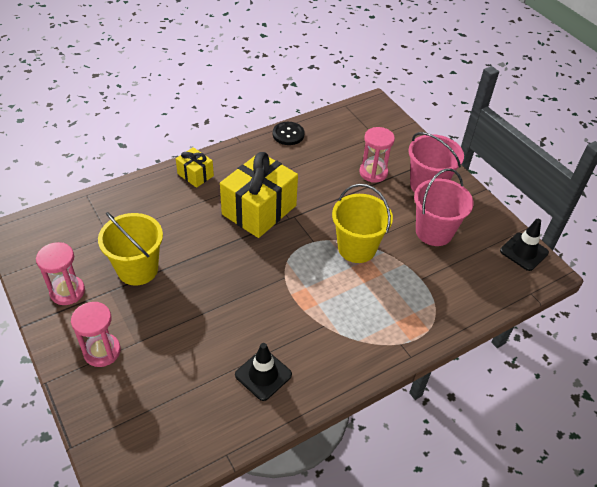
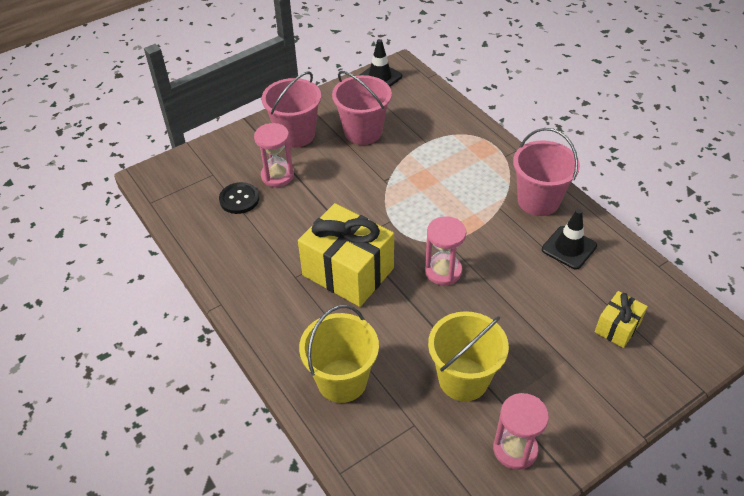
camera: 90 degrees left, 0 degrees up
(102, 351) = (587, 390): pink hourglass -> pink hourglass (443, 271)
(195, 175) = (290, 345): yellow gift -> yellow gift (617, 327)
(288, 134) = (207, 255): black button -> black button (239, 199)
(331, 361) = (538, 201): none -> pink bucket
(357, 248) = (394, 187): yellow bucket -> yellow bucket (342, 380)

